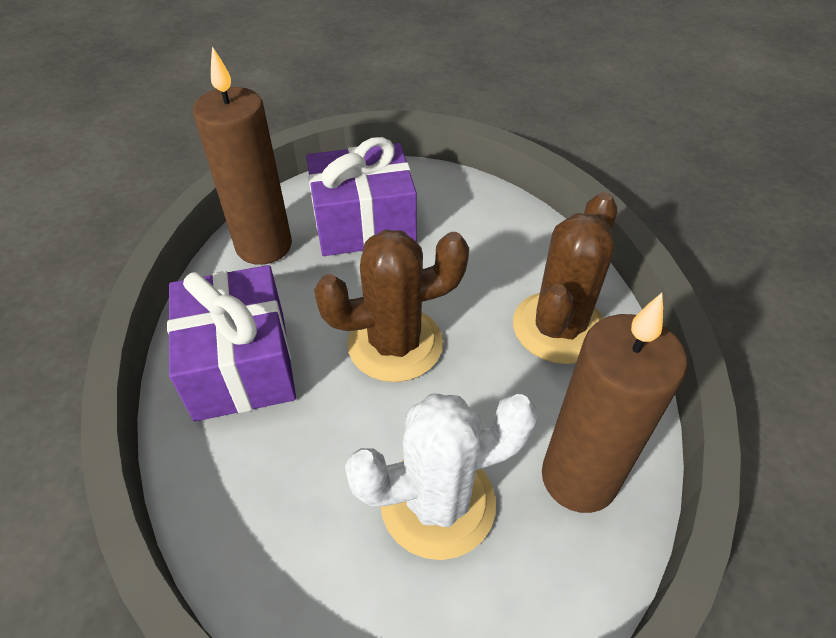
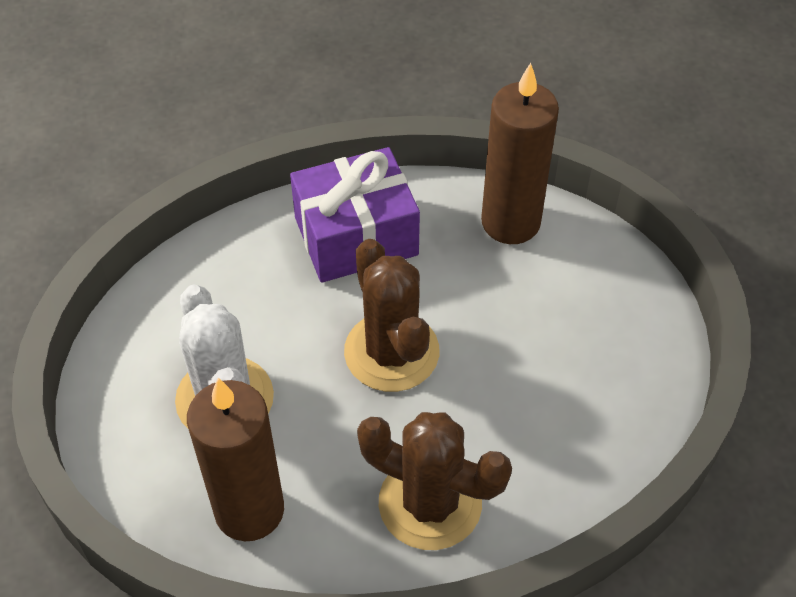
camera: 85 degrees right, 5 degrees up
(364, 223) = (564, 305): purple gift -> none

